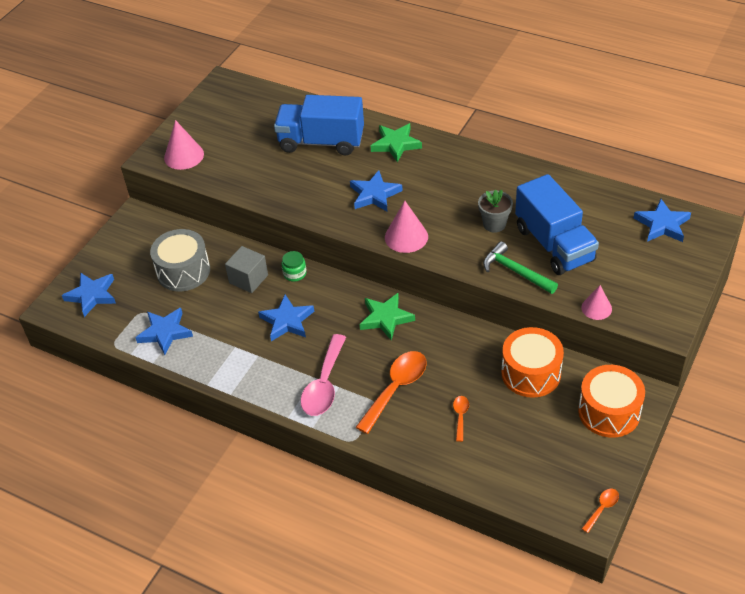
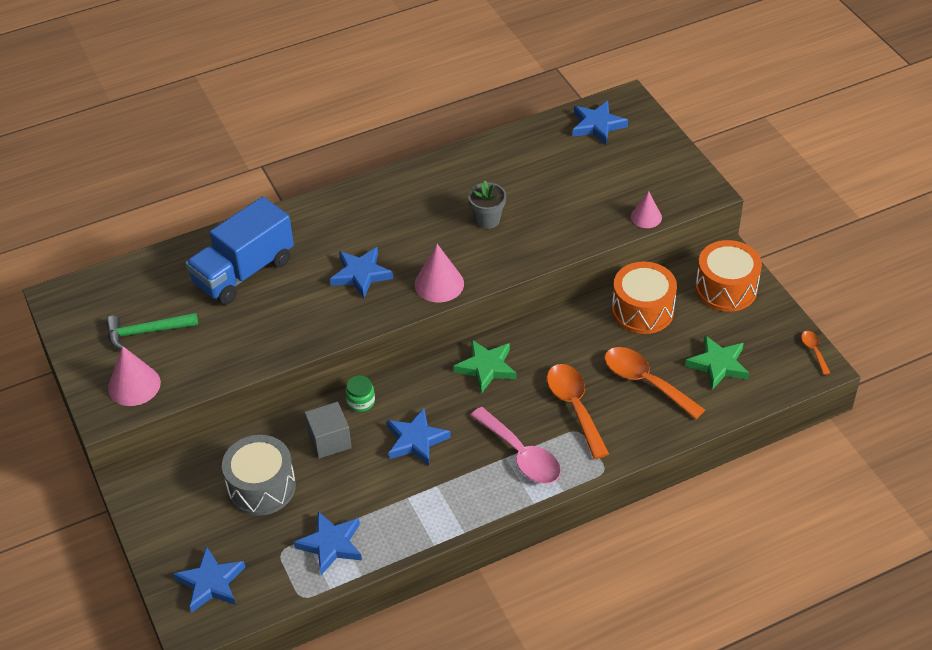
camera: 55 degrees left, 0 degrees up
(396, 144) = (311, 223): green star -> green star (718, 365)
(460, 416) = (645, 382): orange spoon -> orange spoon, size x2.08
(516, 271) = (556, 239): green hammer -> green hammer (147, 332)
(554, 244) = (551, 198): blue truck -> none

